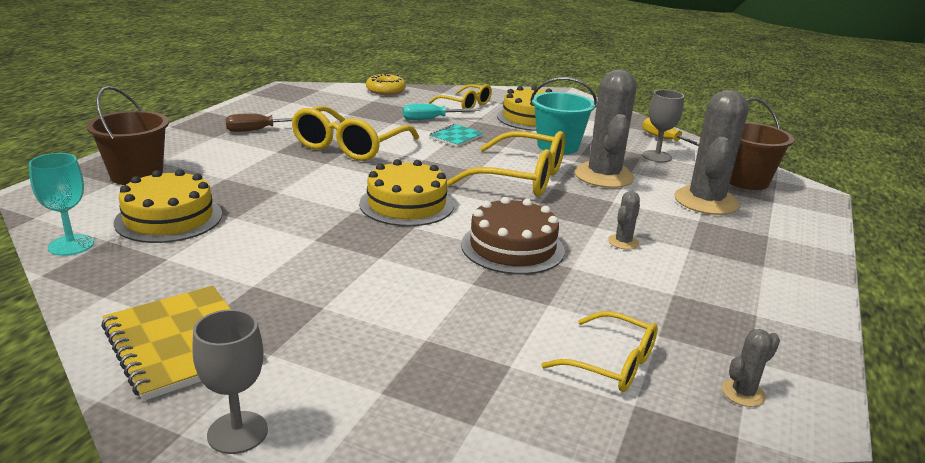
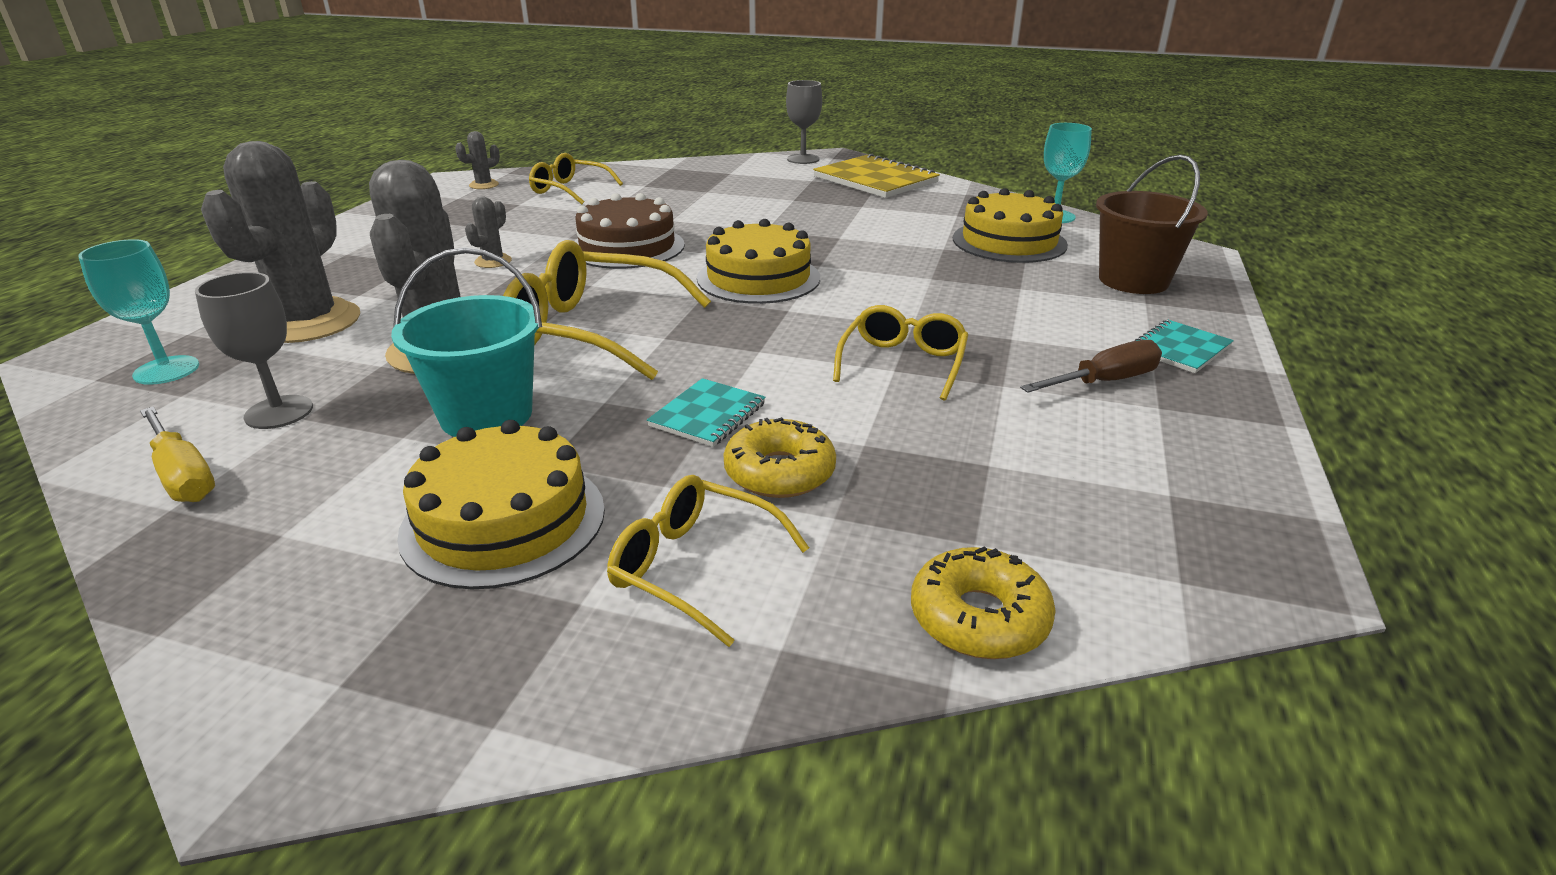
camera: 175 degrees right, 5 degrees up
(193, 138) = (1179, 349): none -> turquoise notebook
(350, 146) = (902, 363): yellow glasses -> yellow glasses, size x0.60
(430, 119) = (779, 472): turquoise screwdriver -> yellow donut
(745, 180) = (166, 370): brown bucket -> turquoise goblet

